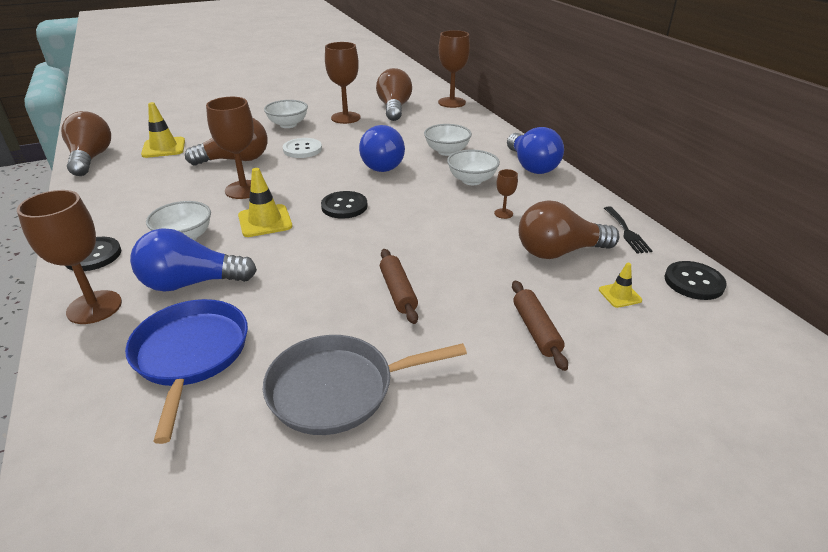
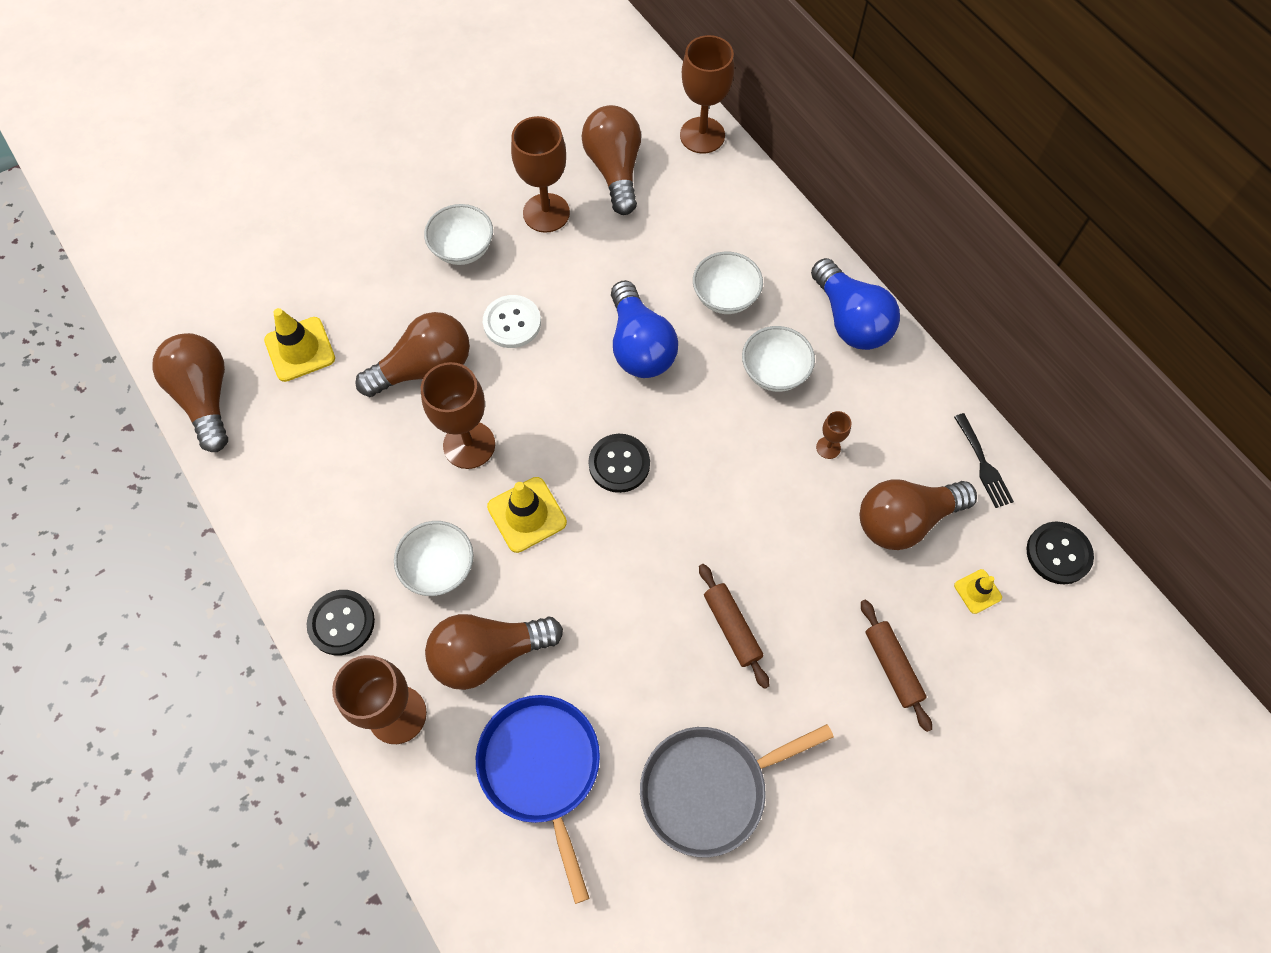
camera: 10 degrees left, 30 degrees up
(191, 283) = (488, 654): blue light bulb -> brown light bulb

